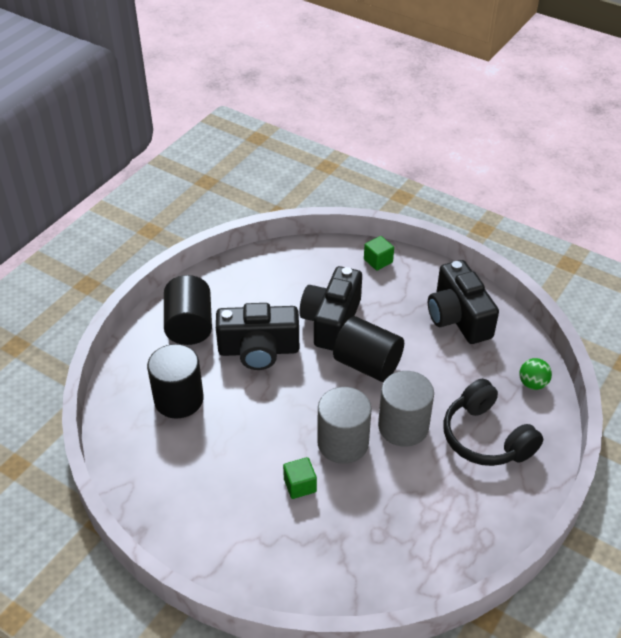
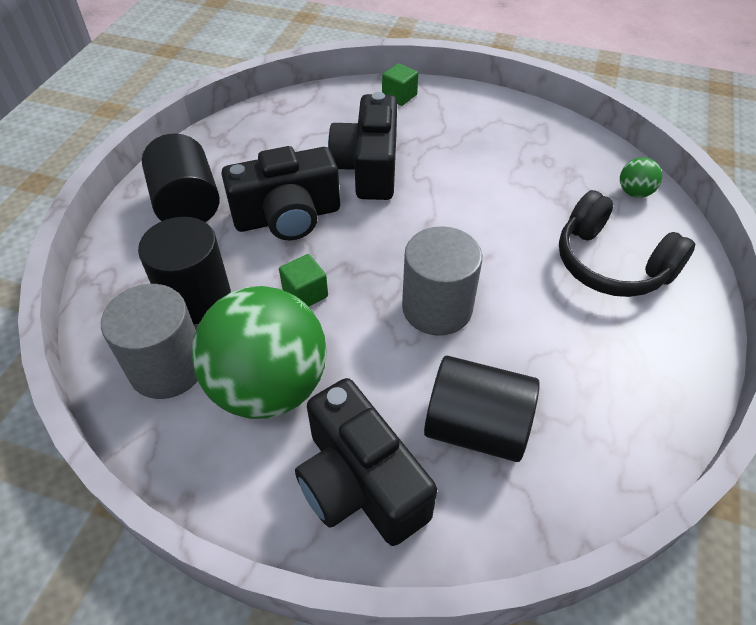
camera: 15 degrees left, 5 degrees up
(211, 472) = (269, 386): none -> green ball
(300, 485) = (400, 377): green cube -> green cube (305, 293)
(367, 364) = (431, 208): black cylinder -> black cylinder (476, 428)
(403, 426) = (505, 271): grey cylinder -> grey cylinder (167, 367)
(458, 317) = (516, 138): black camera -> black camera (360, 483)

